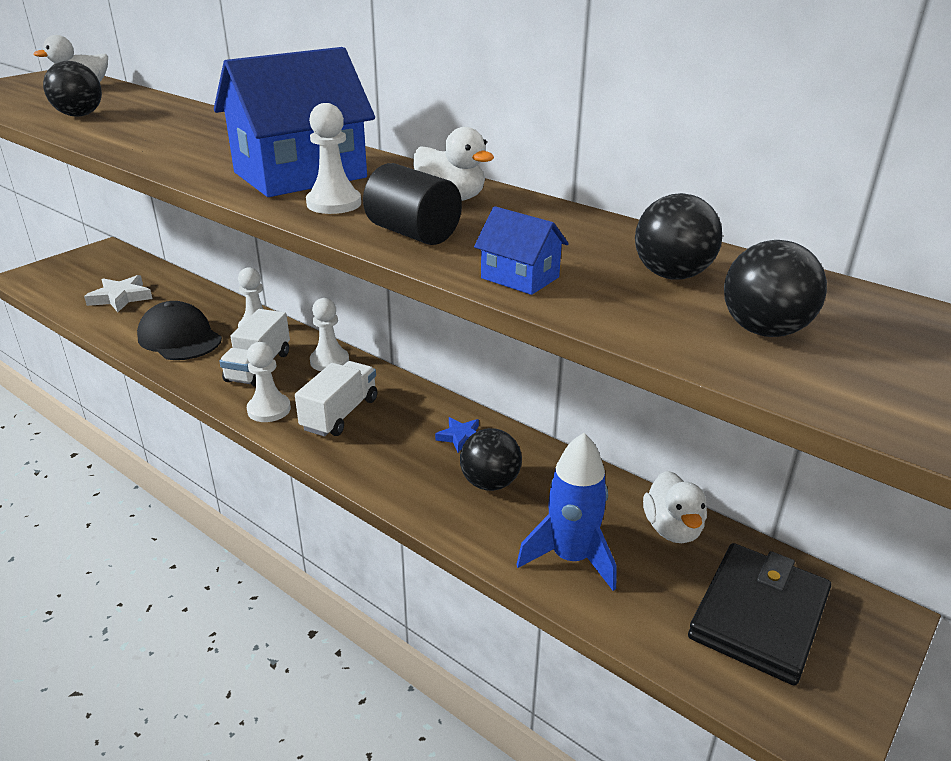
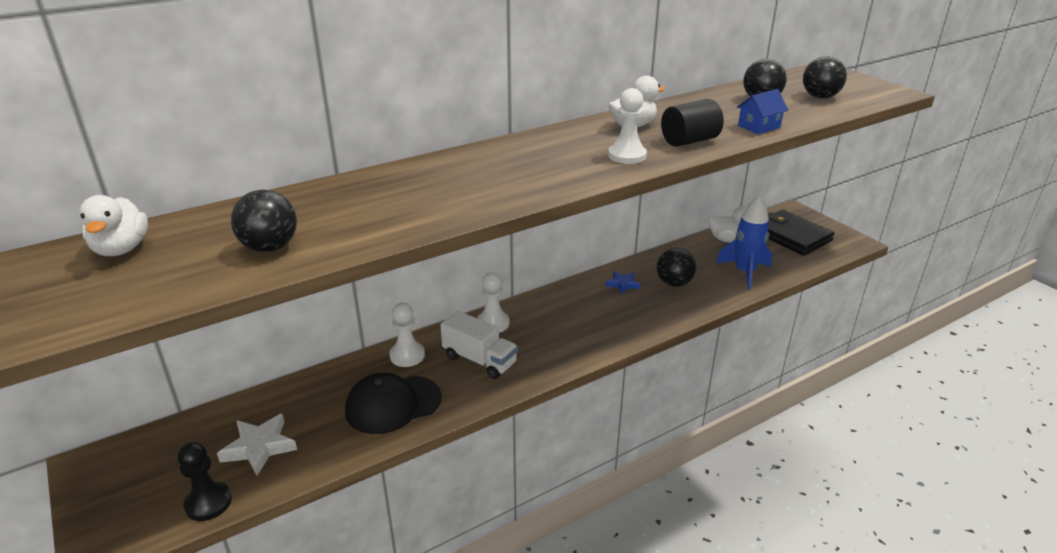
camera: 70 degrees left, 0 degrees up
(59, 297) = (208, 503): none -> black pawn
(269, 409) = (550, 360): white pawn -> none
(300, 175) = (559, 161): blue house -> none
(340, 414) = (573, 328): white truck -> none

